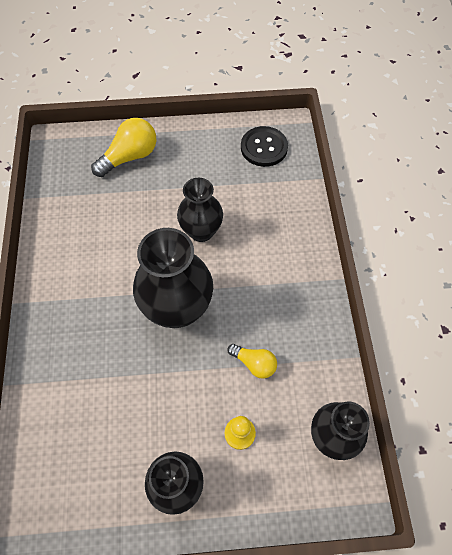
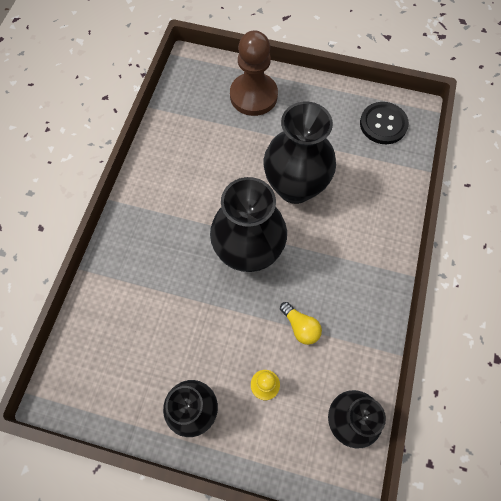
camera: 20 degrees right, 5 degrees up
(130, 157) = (253, 96): yellow light bulb -> brown pawn
(201, 231) = (295, 187): black vase -> black vase, size x1.55

